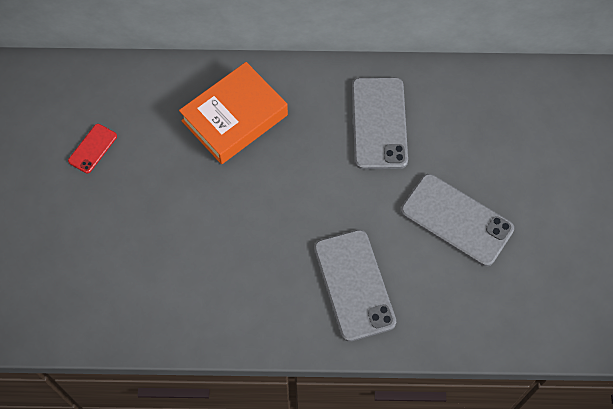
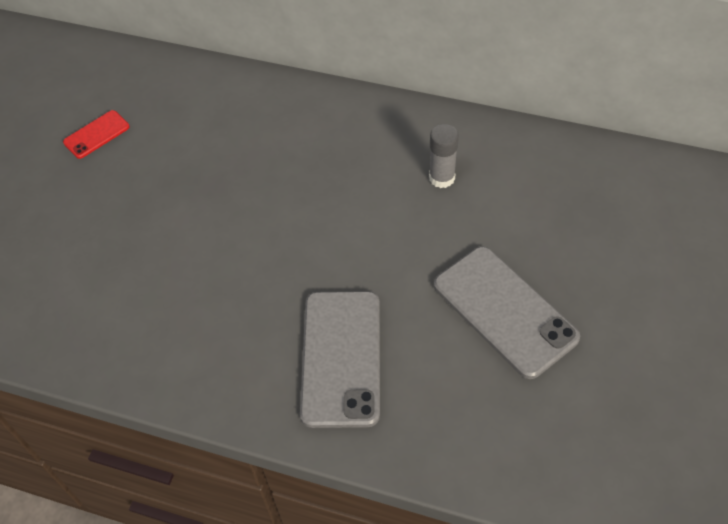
camera: 20 degrees right, 10 degrees down
(234, 118) = (270, 136): orange book -> none
(379, 123) = (442, 178): grey phone -> grey glue stick

